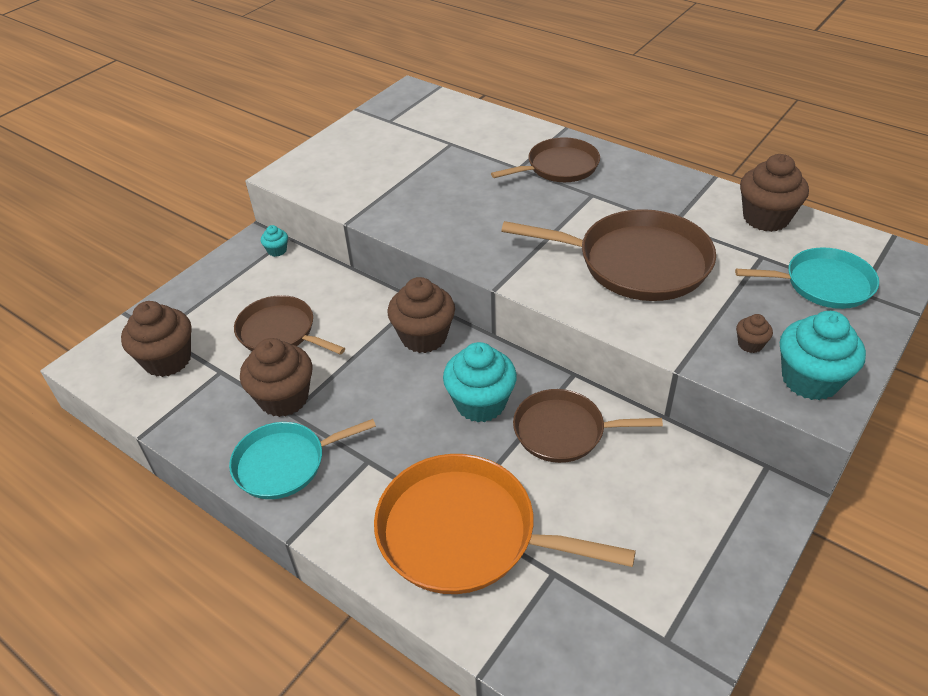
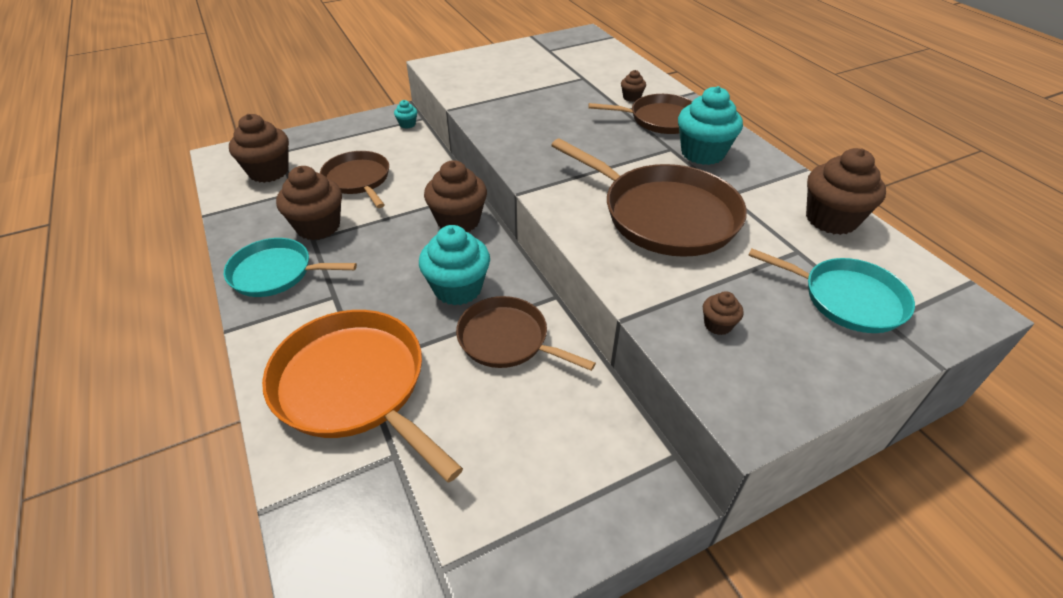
camera: 25 degrees right, 0 degrees up
(515, 151) = (631, 97): none -> brown cupcake
(810, 380) = (756, 383): turquoise cupcake -> turquoise cupcake (702, 153)

